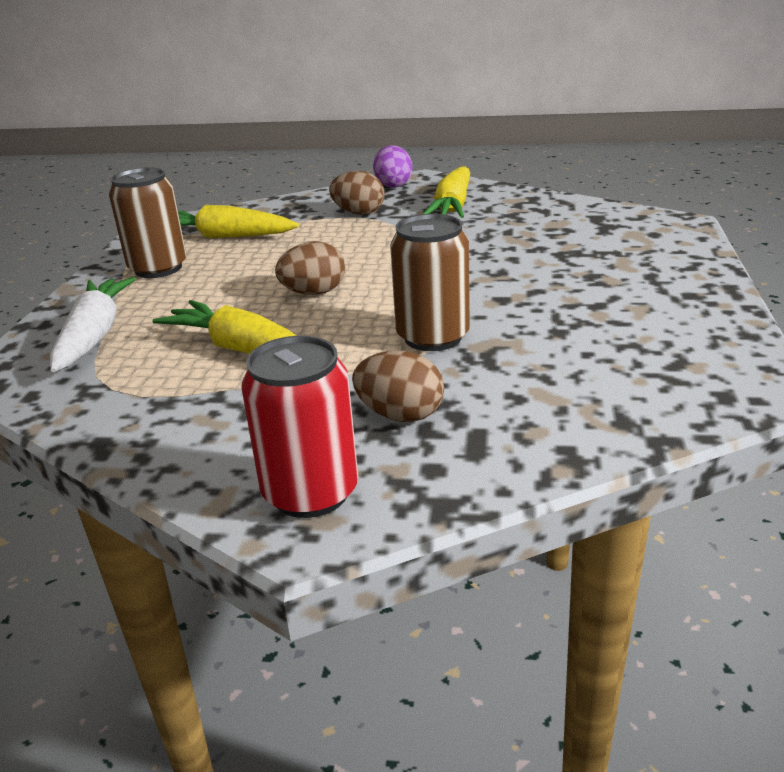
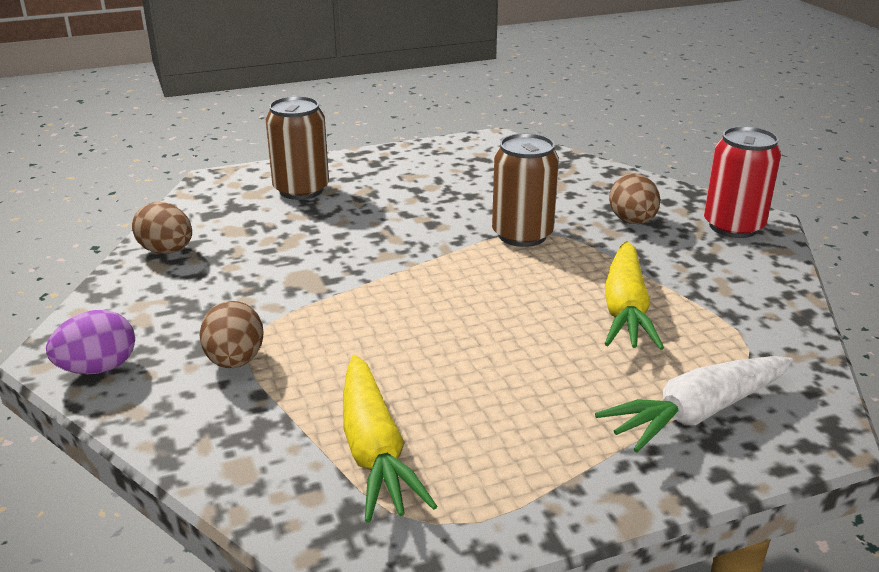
camera: 120 degrees left, 0 degrees up
(158, 268) = (514, 459): brown can -> brown can (301, 190)
(314, 293) = (490, 313): brown egg -> brown egg (167, 251)
(452, 206) = (192, 298): yellow carrot -> none

